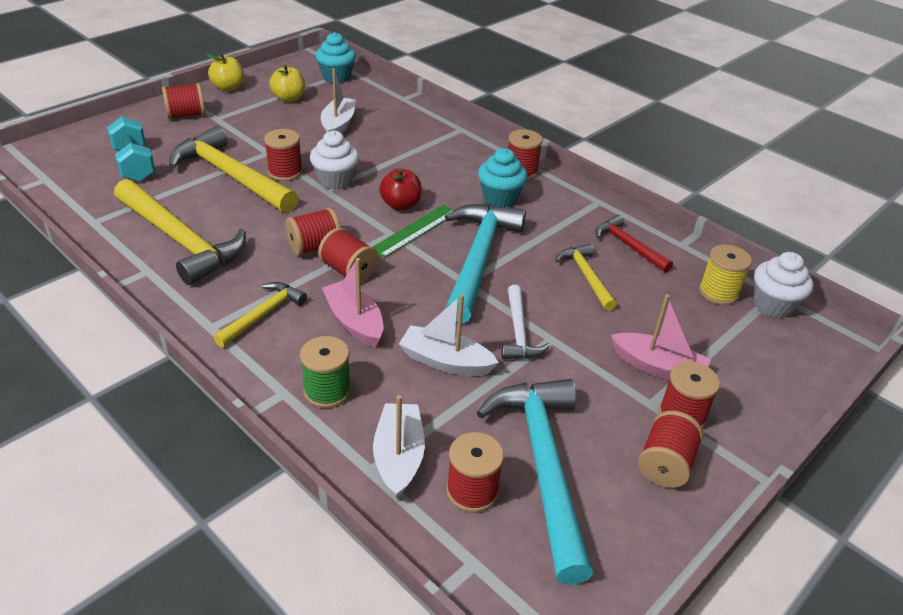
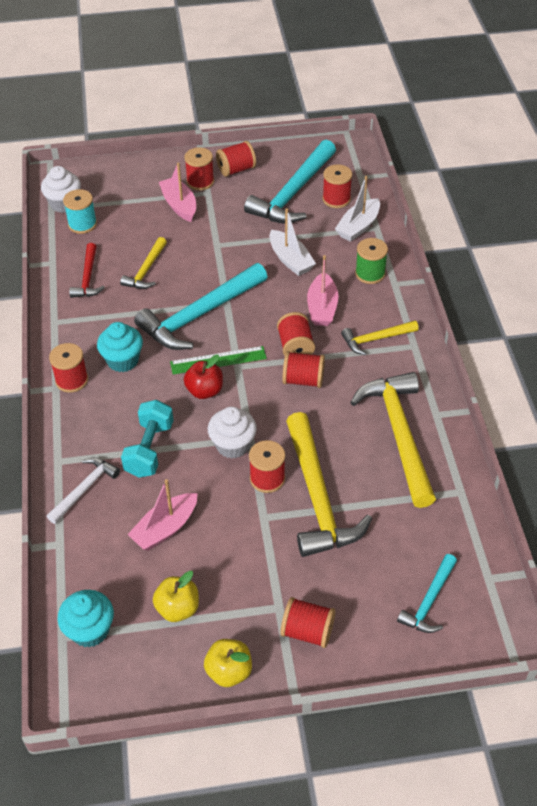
camera: 140 degrees left, 10 degrees up
(95, 153) = (429, 601): none -> turquoise hammer
(134, 165) = (398, 560): turquoise dumbbell -> turquoise dumbbell (149, 449)
(338, 125) = (165, 528): white boat -> pink boat
(518, 332) = (231, 257): white hammer -> white hammer (85, 489)
(718, 292) = (82, 224): yellow spool -> turquoise spool

